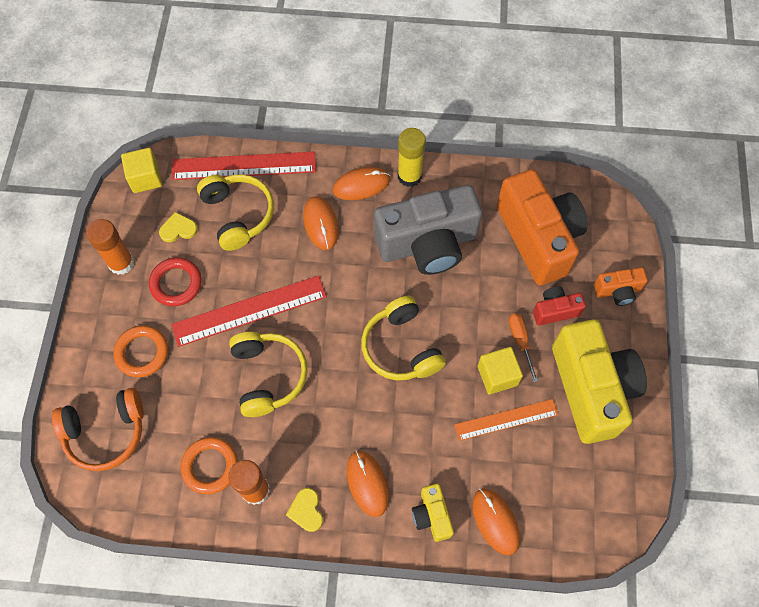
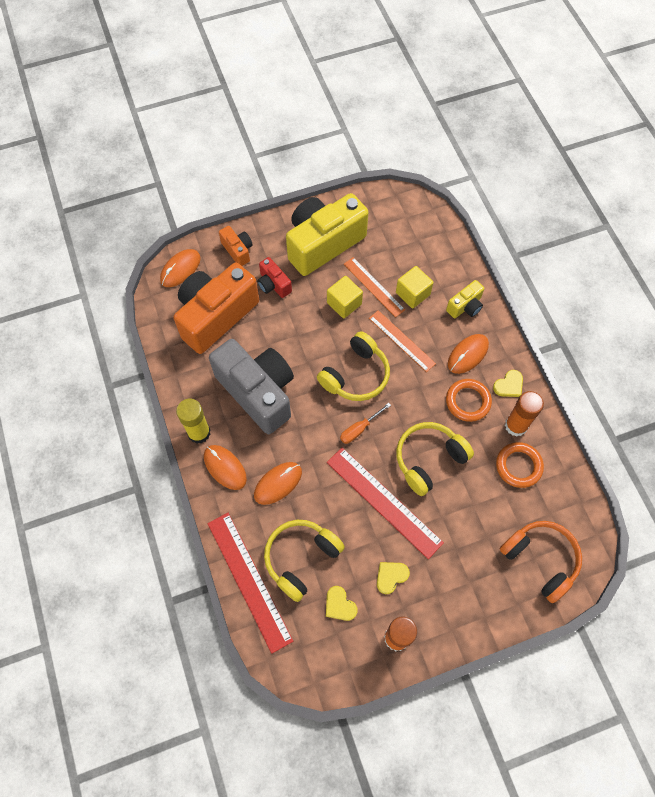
camera: 115 degrees left, 0 degrees up
(142, 353) = (464, 569): orange ring -> orange ring (468, 401)
(145, 178) = (302, 668): yellow cube -> yellow cube (412, 294)
(176, 283) = (391, 576): red ring -> yellow heart
(420, 416) = (401, 341): none -> orange ruler
(495, 521) = (446, 268): orange mouse -> orange mouse (180, 269)
(520, 341) = (310, 298): orange screwdriver -> orange screwdriver (359, 429)

